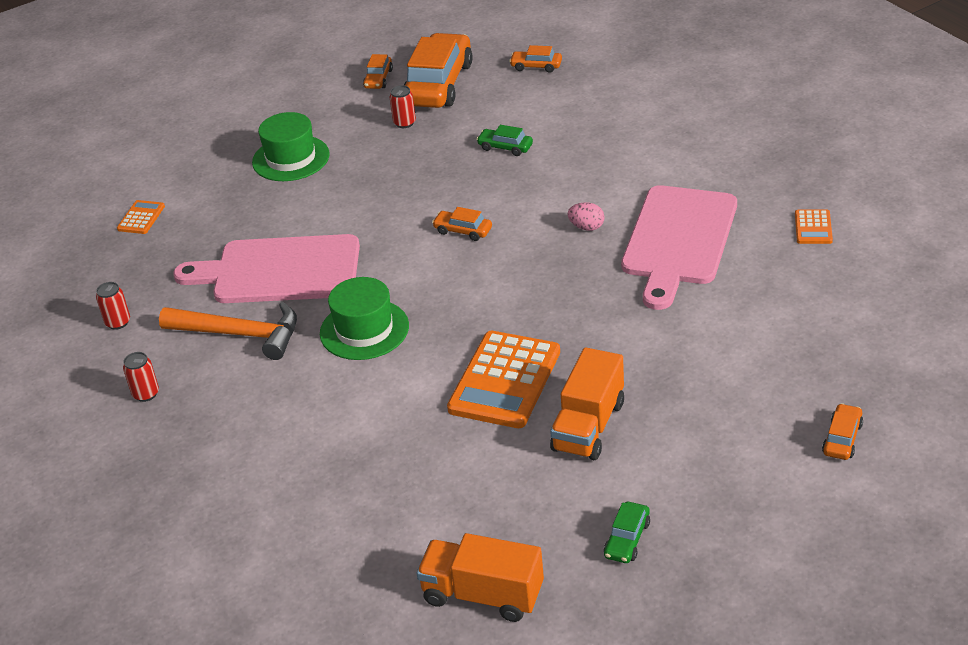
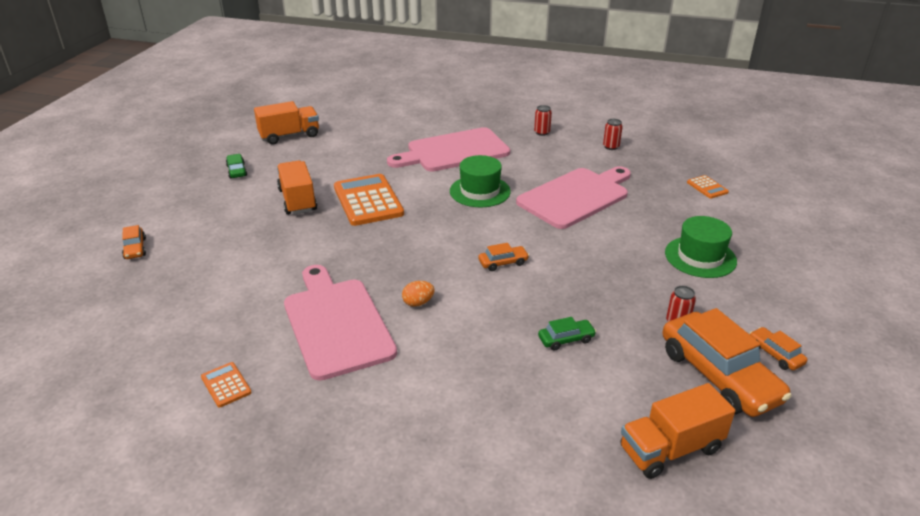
camera: 135 degrees right, 5 degrees down
(240, 334) = (541, 165): orange hammer -> none
(301, 418) = (453, 151): none -> pink cutting board
(536, 66) = (670, 449): orange car -> orange truck
(586, 227) = (418, 303): pink egg -> orange egg

